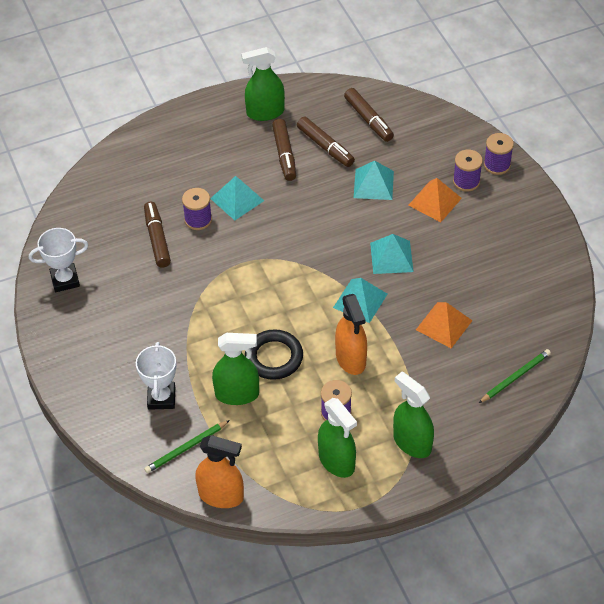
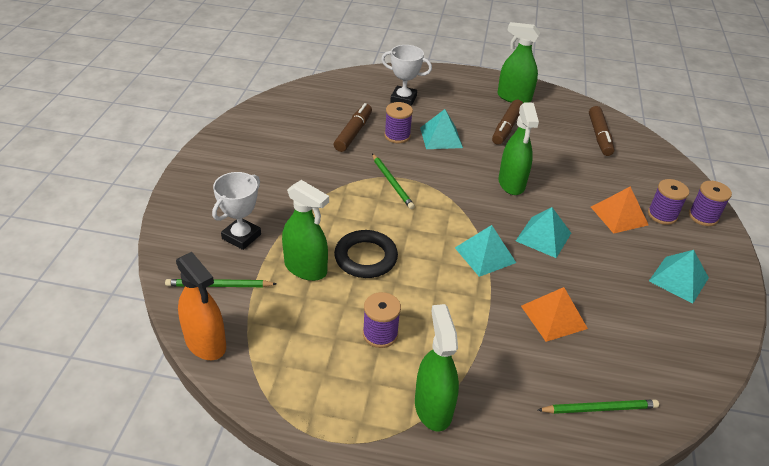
camera: 30 degrees right, 10 degrees down
(65, 280) = (259, 125): white trophy -> white trophy (403, 99)
(235, 274) = (392, 183): none -> green pencil
(325, 147) = (546, 137): brown marker -> none
(336, 461) = (341, 378): green spray bottle -> green spray bottle (511, 183)
(351, 359) = (435, 296): orange spray bottle -> none
(373, 184) = (569, 178): turquoise pyramid -> turquoise pyramid (678, 279)

